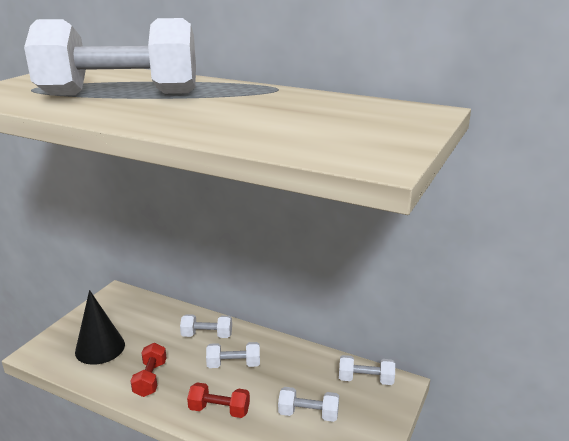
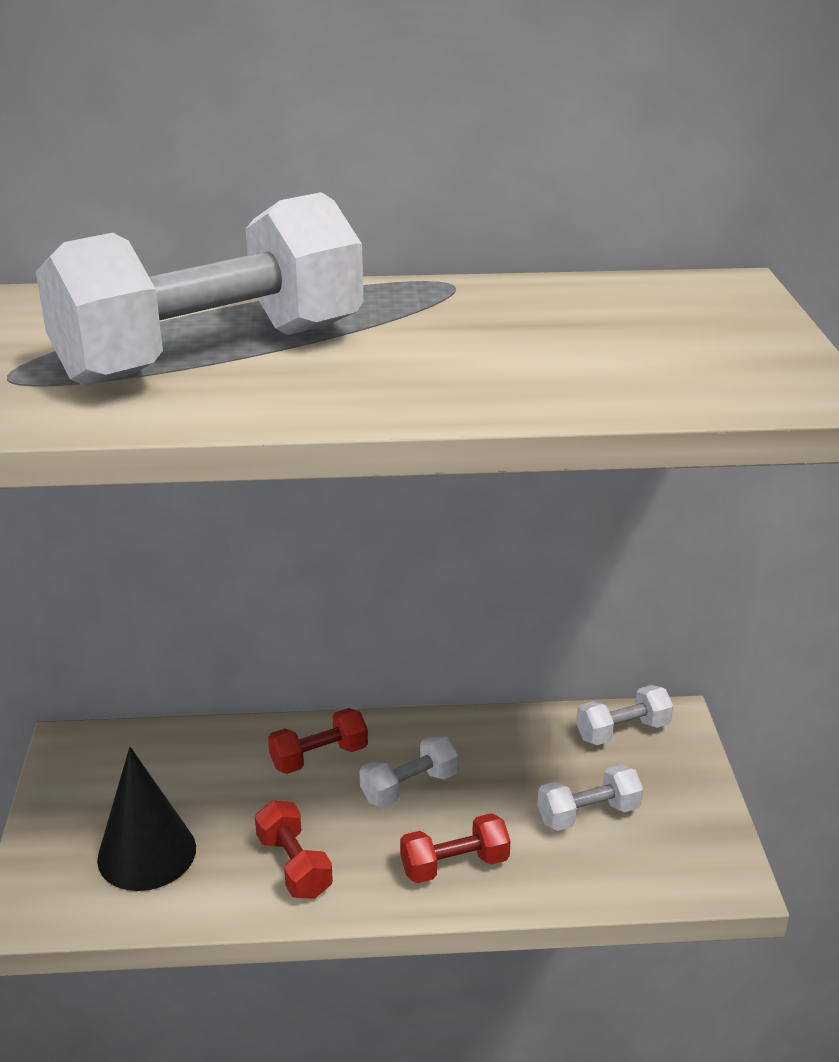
camera: 30 degrees left, 5 degrees up
(207, 335) = (319, 757): white dumbbell -> red dumbbell

